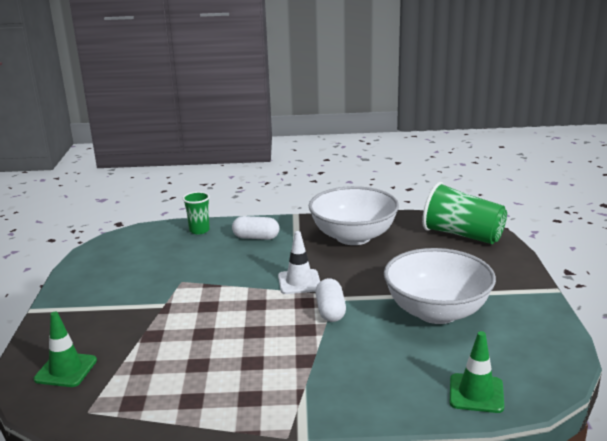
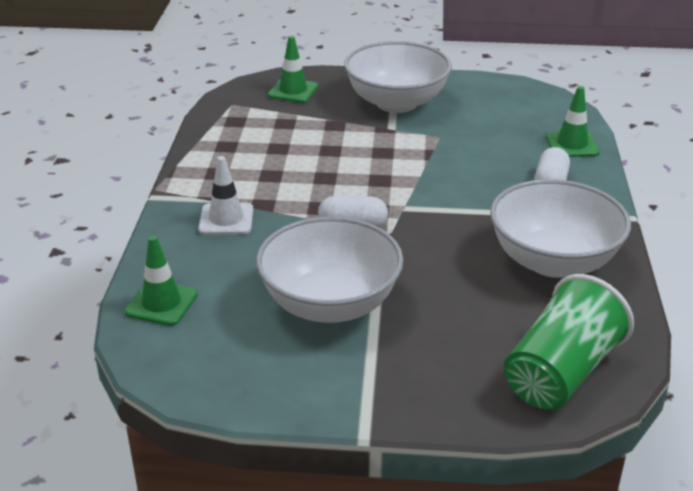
camera: 95 degrees right, 10 degrees up
(111, 305) = (396, 103): none -> white bowl
(199, 230) = (572, 145): green cup -> green traffic cone
(299, 282) = (425, 209): white traffic cone -> white traffic cone (226, 219)

